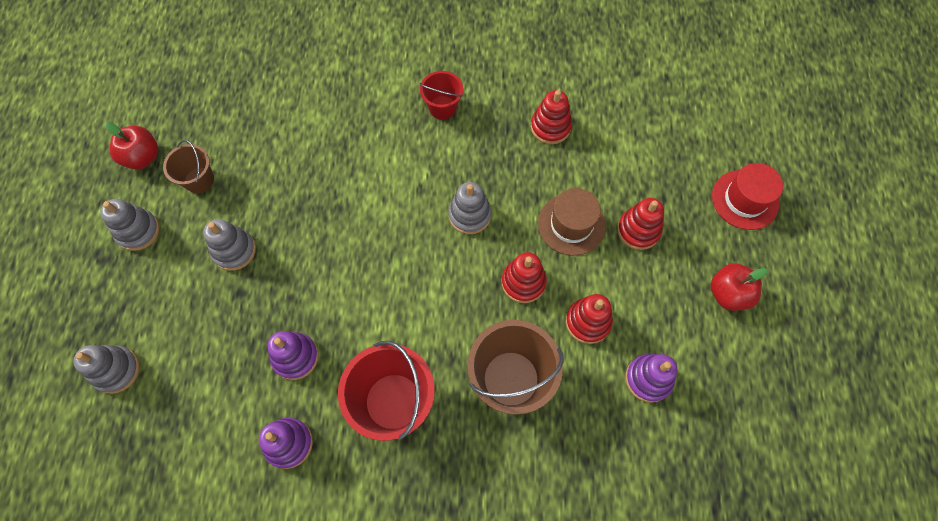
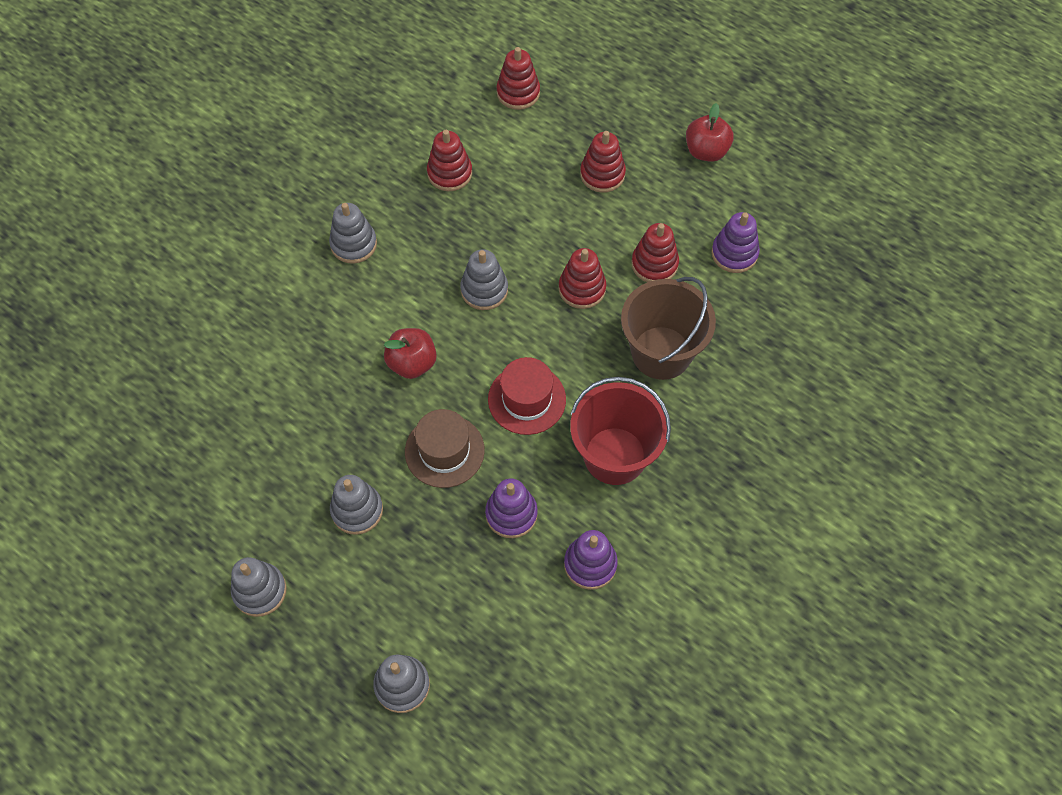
camera: 55 degrees left, 5 degrees down
(142, 157) = (173, 544): red apple -> red apple (412, 363)
(199, 180) = (248, 502): brown bucket -> none
(442, 107) = (353, 244): red bucket -> grey stacking toy
(571, 224) = (557, 219): brown hat -> brown hat (444, 451)
(660, 125) = (518, 93): none -> red stacking toy
(745, 199) = (636, 83): red hat -> red hat (527, 399)

